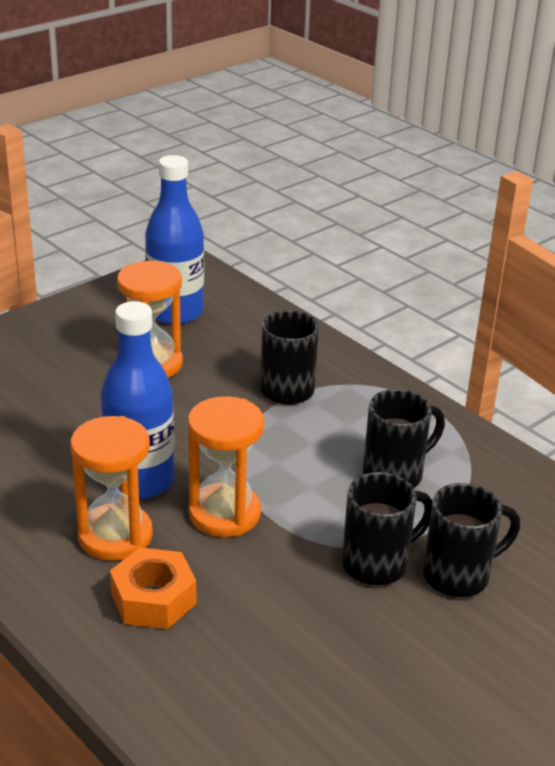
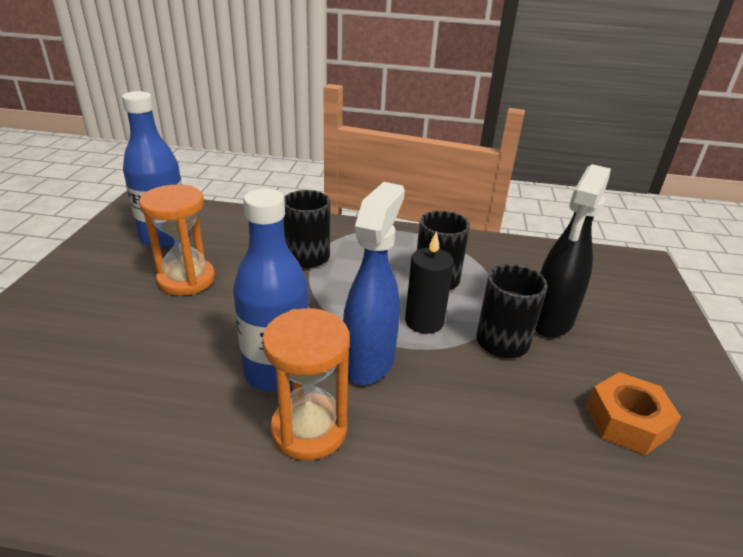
camera: 40 degrees left, 0 degrees up
(153, 599) = (402, 464): orange nut -> orange nut (626, 421)
(224, 513) = (369, 361): orange hourglass -> blue spray bottle
(321, 507) = (424, 321): none -> black candle
(459, 575) = (550, 321): black mug -> black spray bottle

